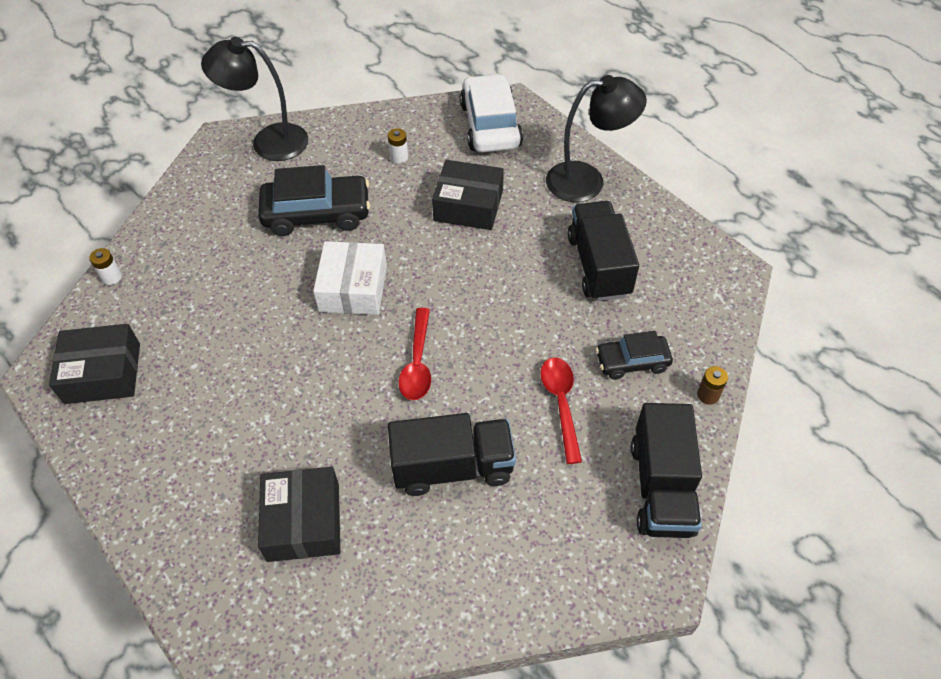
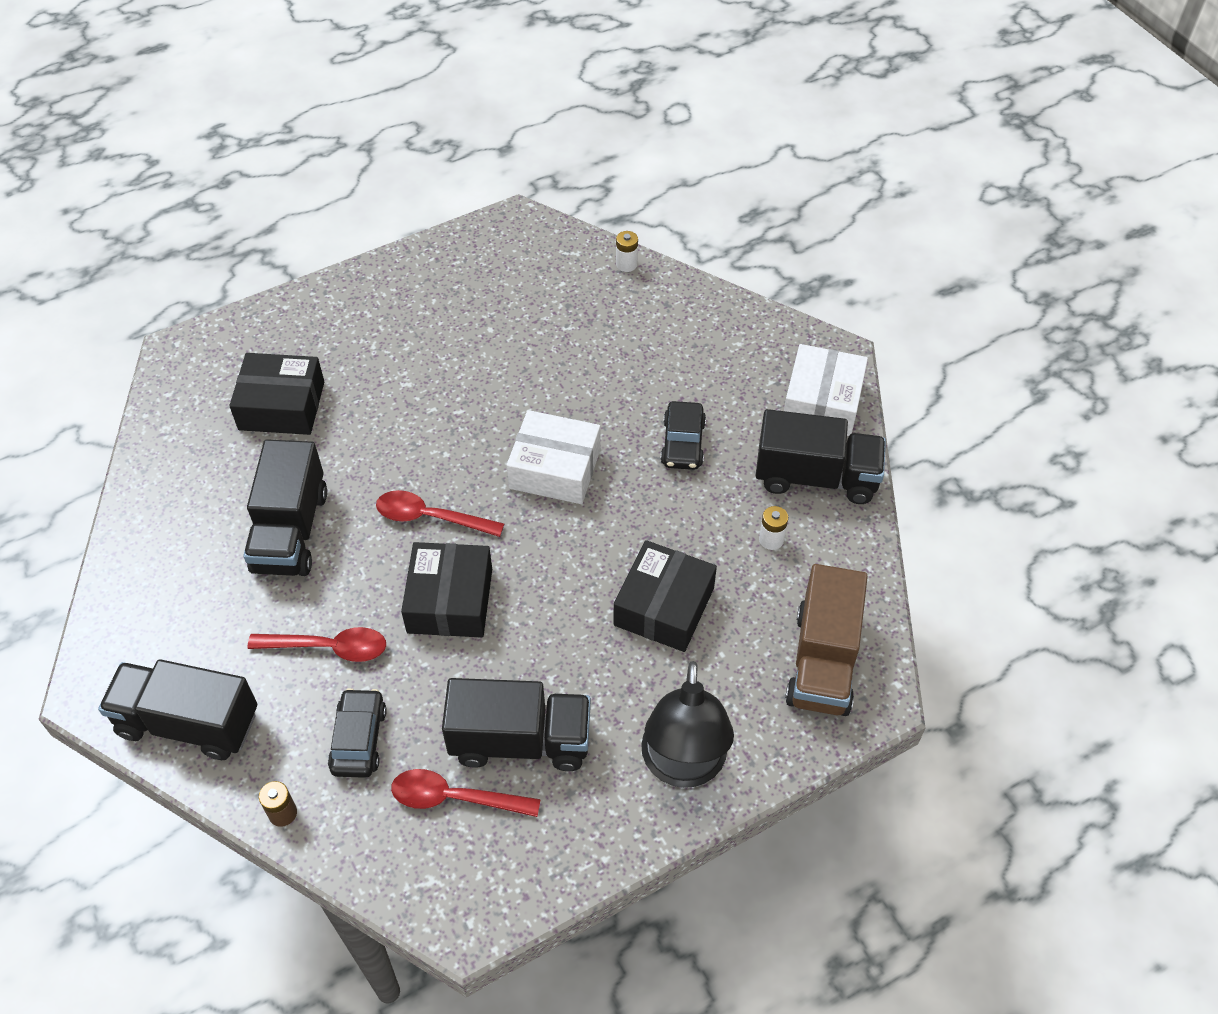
camera: 100 degrees right, 0 degrees up
(103, 373) = (502, 262): black box -> black box (450, 600)
(268, 142) = (822, 402): black lamp -> white box
(317, 214) = (683, 443): black car -> black car, size x0.59
(339, 140) = (816, 477): none -> black truck
(490, 125) = (823, 661): white car -> brown truck
(654, 293) = (455, 798): none -> red spoon

